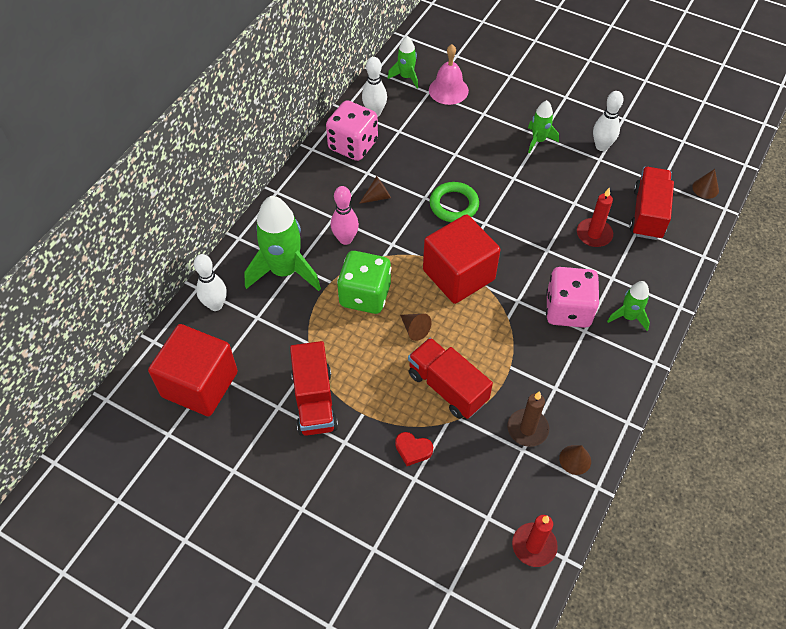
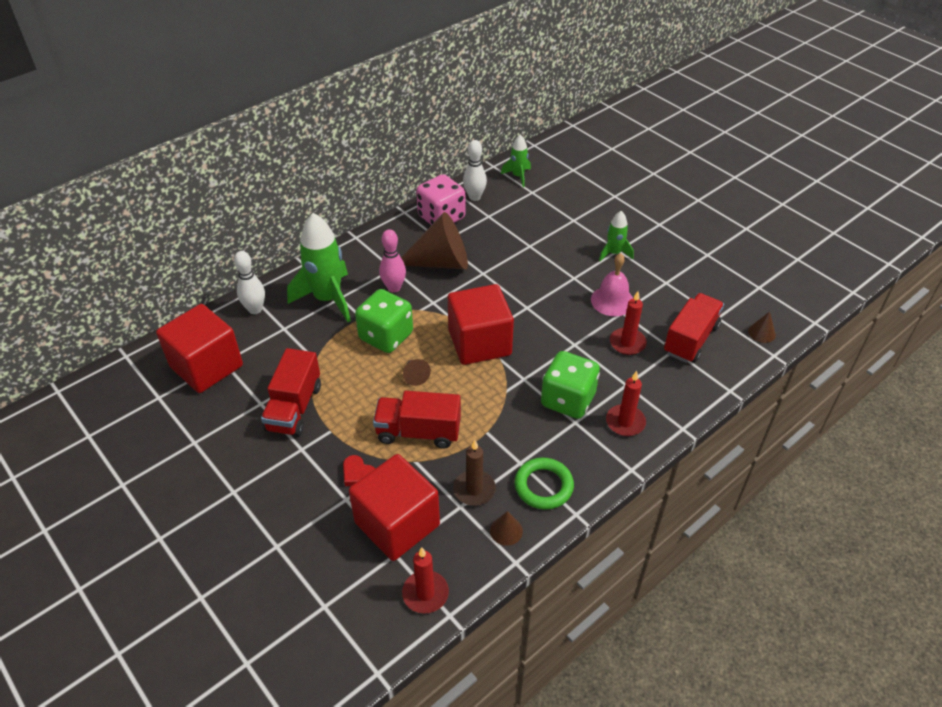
camera: 20 degrees right, 10 degrees down
(378, 197) = (441, 262): brown cone -> brown cone, size x2.38
(447, 387) = (418, 432): red truck -> red truck turned 60 degrees counterclockwise
(448, 90) = (551, 194): pink bell -> pink bell (612, 301)
(454, 205) = (506, 285): green ring -> green ring (543, 486)
(475, 487) = (397, 524): none -> red cube
(568, 310) = (568, 400): pink dice -> green dice
(601, 146) = (673, 272): white bowling pin -> none
(628, 317) = (625, 422): green rocket -> red candle

